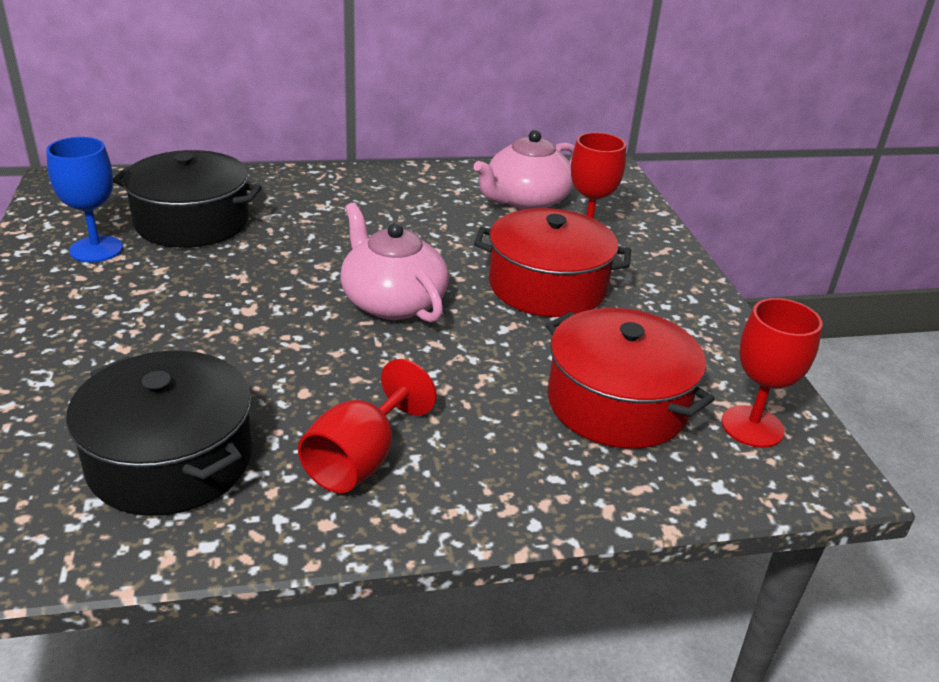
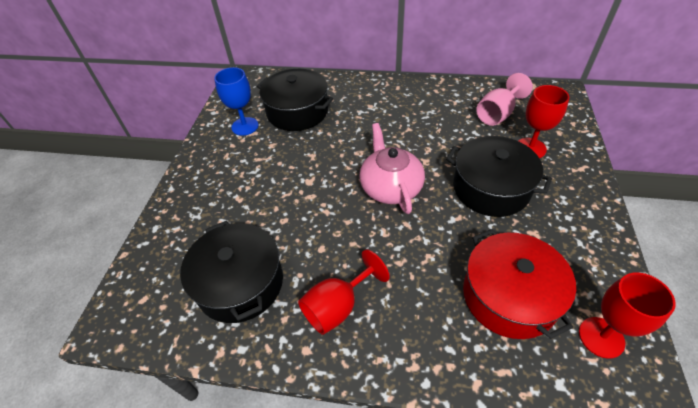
camera: 25 degrees right, 15 degrees up
(526, 200) = (497, 114): pink teapot -> pink goblet
(547, 286) = (491, 188): red pot -> black pot

